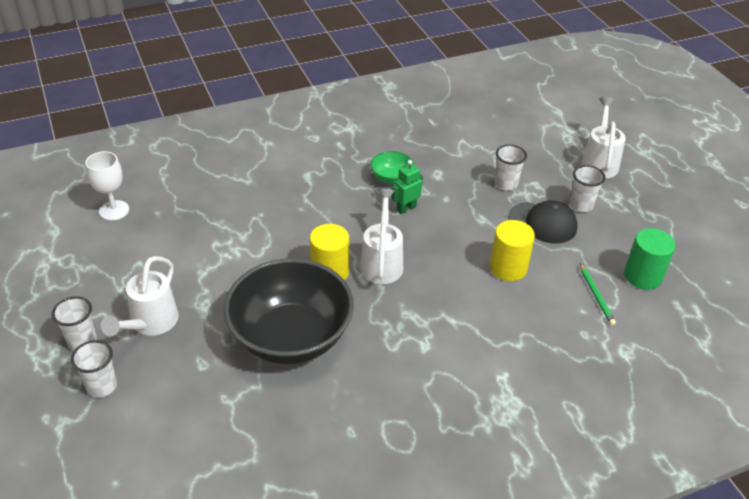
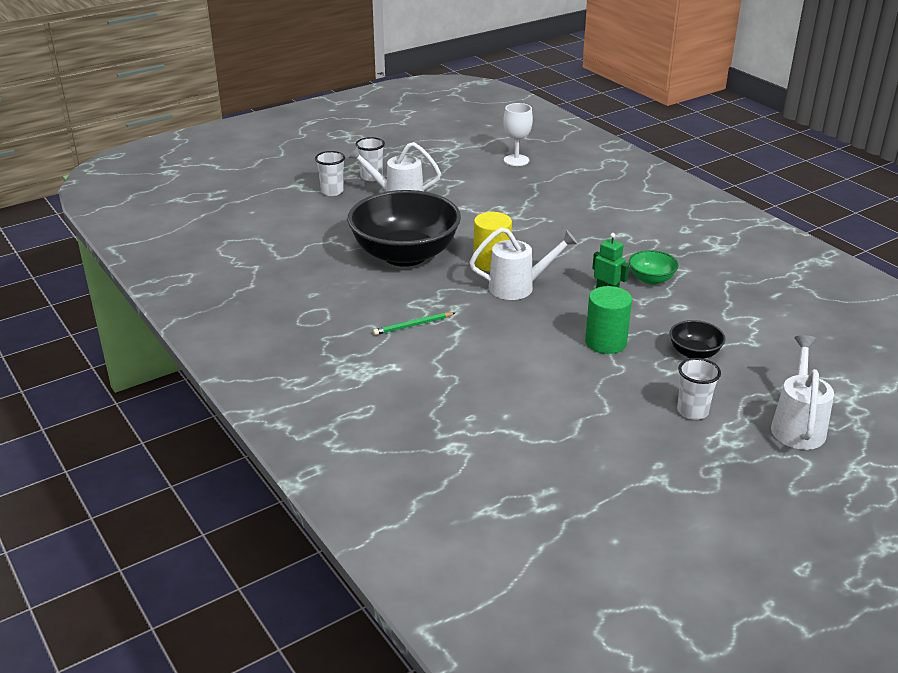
camera: 80 degrees right, 10 degrees down
(506, 184) = (694, 353): white cup -> black bowl
(508, 268) = (549, 362): yellow cylinder -> none
(542, 223) = (640, 382): black cap -> none
(596, 295) = (534, 425): green pencil -> green pencil (413, 325)
(599, 162) = (797, 426): white watering can -> white watering can turned 75 degrees counterclockwise
(643, 276) = (586, 462): green cylinder -> green cylinder (605, 342)

